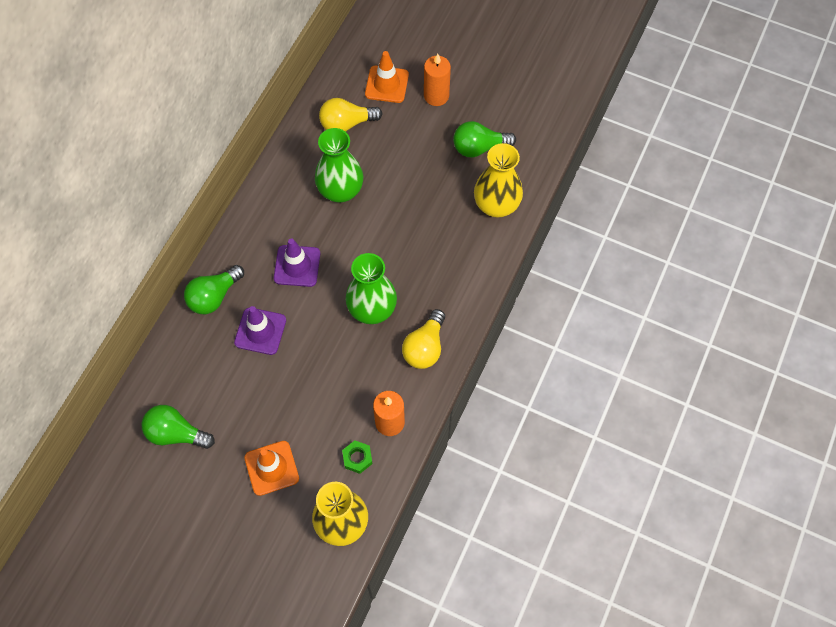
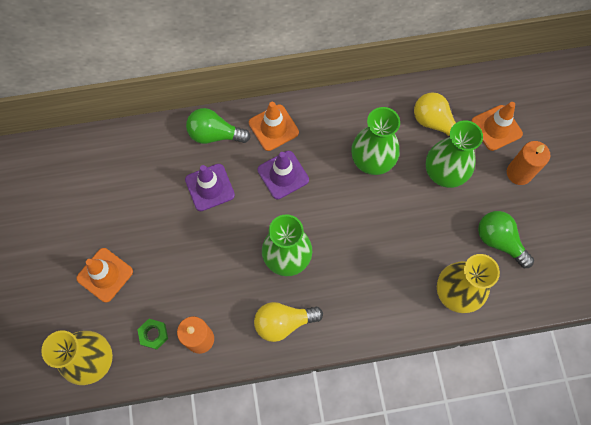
camera: 55 degrees right, 5 degrees up
(176, 433) = (89, 187): green light bulb -> none
(248, 246) = (273, 128): none -> orange traffic cone
(394, 146) = (444, 173): none -> green vase

